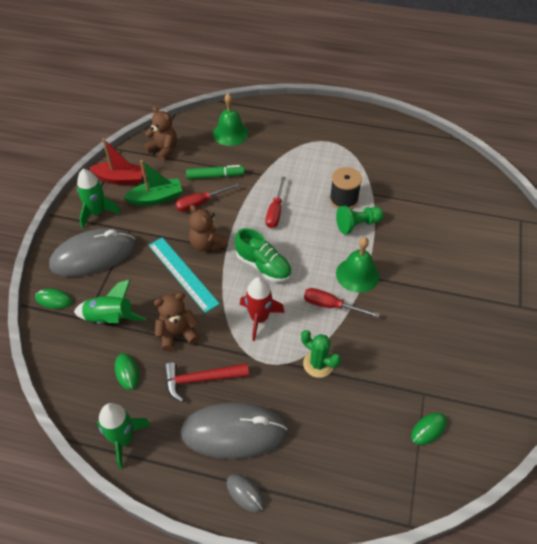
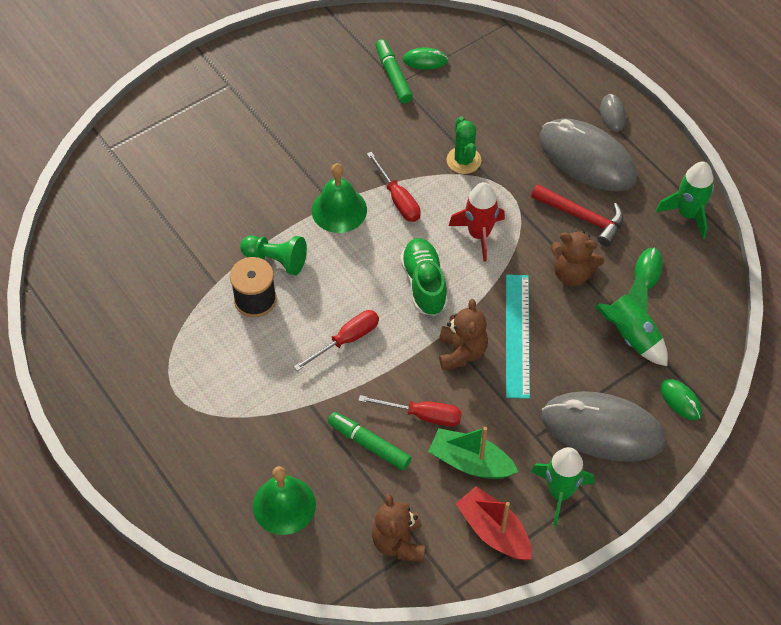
camera: 140 degrees left, 5 degrees up
(434, 396) = (393, 76): none -> green marker

